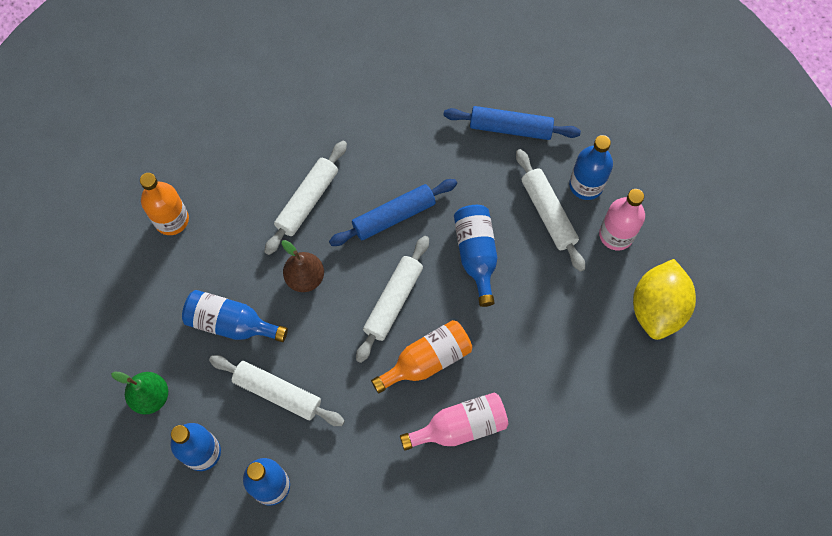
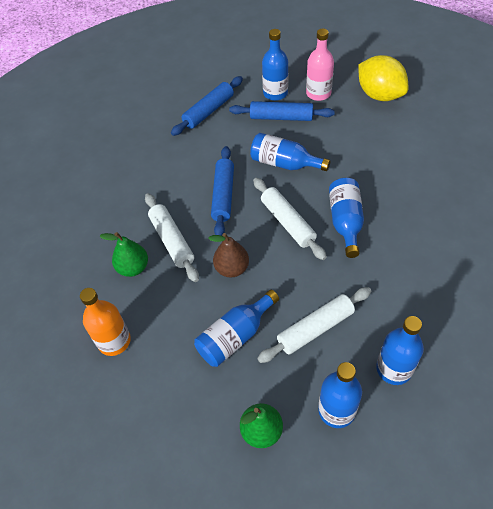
camera: 55 degrees left, 15 degrees down
(256, 185) = (133, 268): none -> green pear
(427, 360) = (345, 222): orange bottle -> blue bottle
(460, 426) = (407, 224): pink bottle -> none
(548, 213) = (281, 117): white rolling pin -> blue rolling pin

